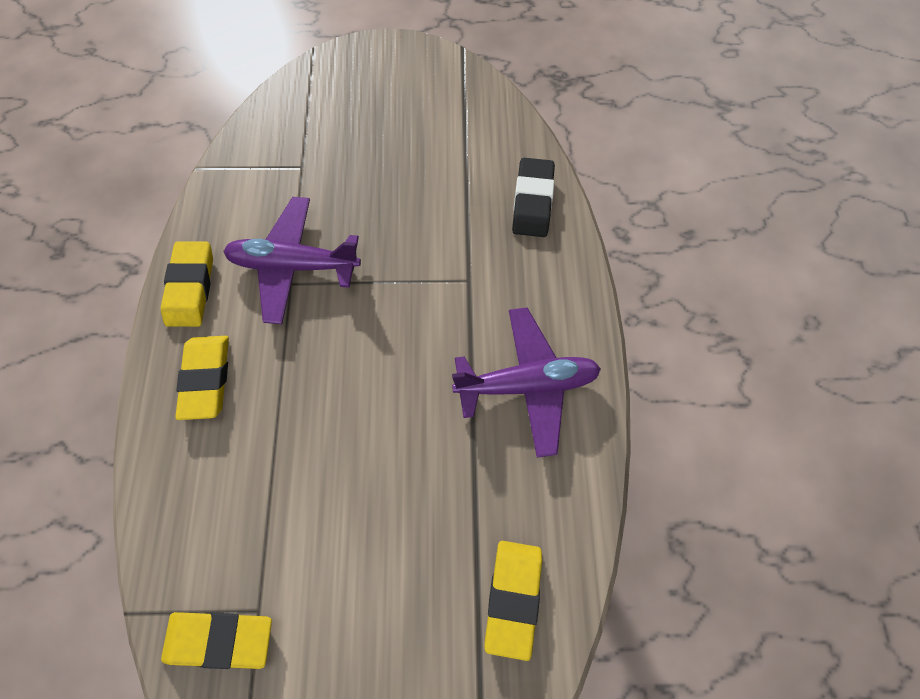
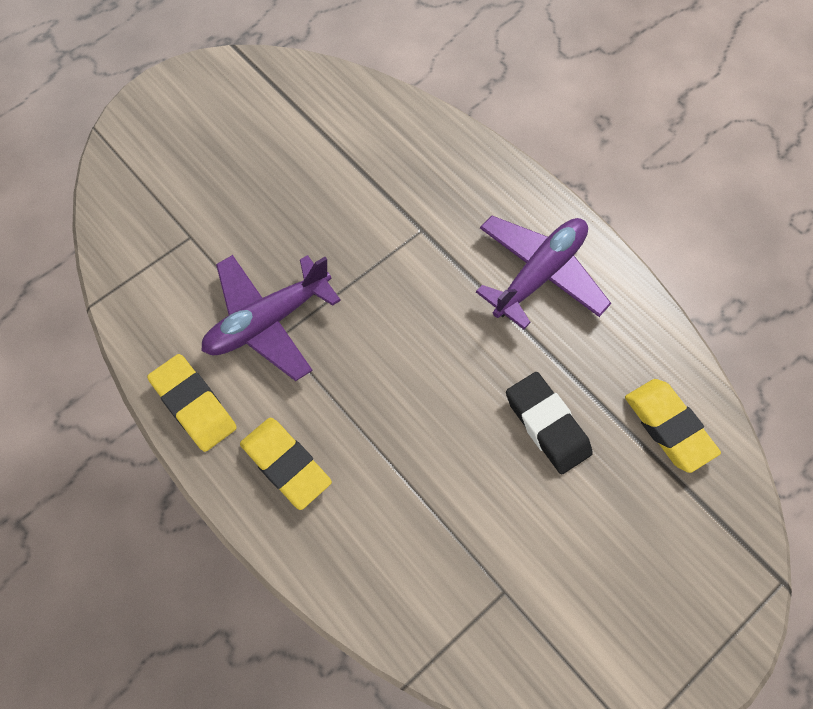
camera: 40 degrees left, 0 degrees up
(220, 639) = (497, 635): yellow eraser -> none
(532, 201) = (413, 134): black eraser -> black eraser (547, 425)

